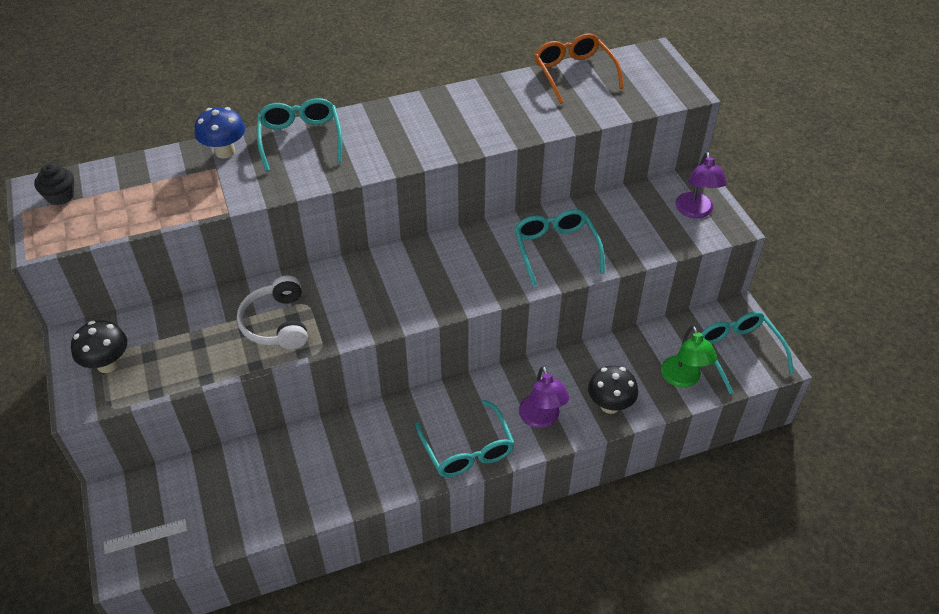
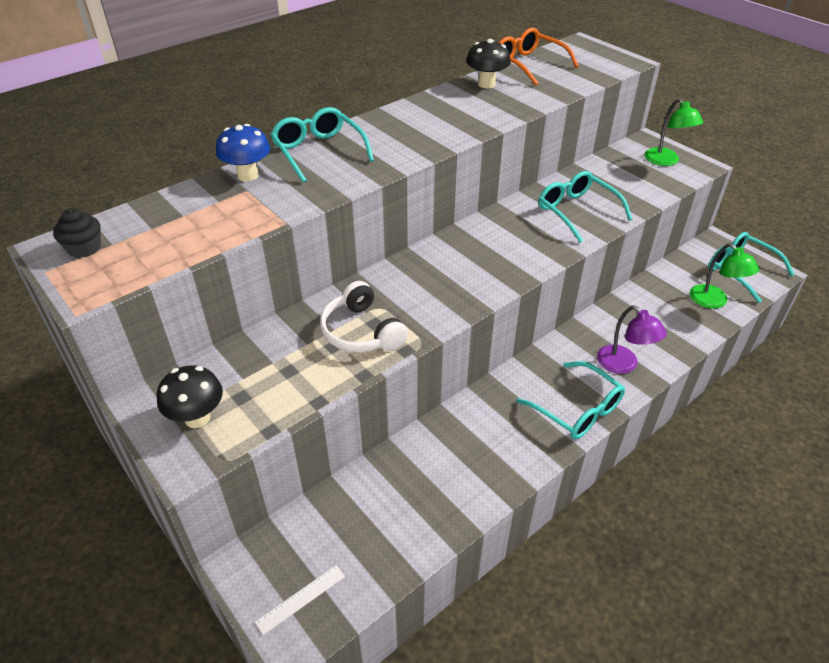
camera: 20 degrees left, 5 degrees down
(610, 405) = (672, 338): black mushroom -> black mushroom (486, 84)
(695, 211) = (666, 161): purple lamp -> green lamp

